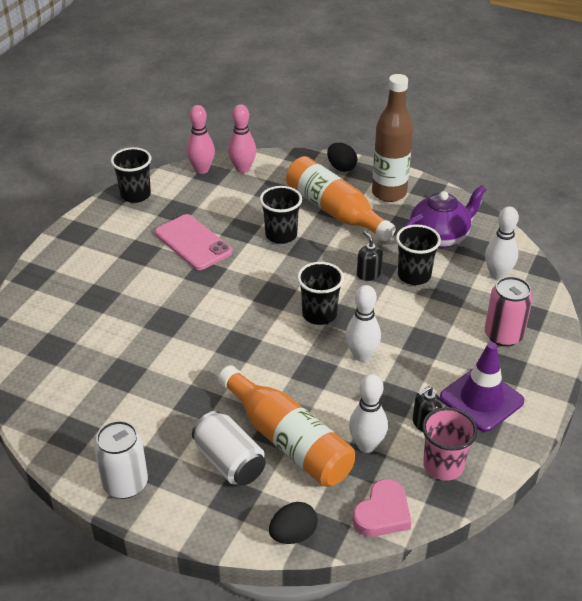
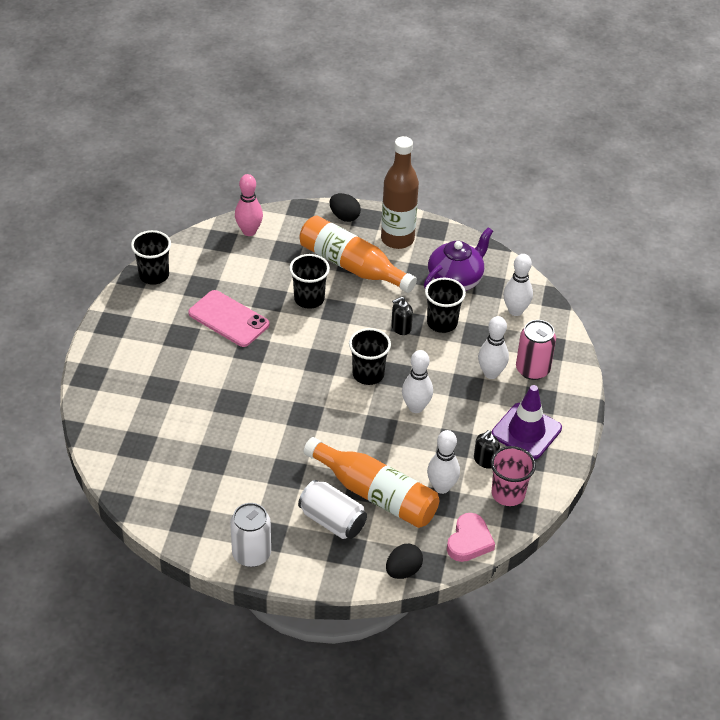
camera: 15 degrees left, 5 degrees up
(202, 169) = (209, 237): pink bowling pin -> none
(368, 274) = (401, 327): black soap dispenser -> black soap dispenser turned 75 degrees counterclockwise
(455, 332) = (491, 373): none -> white bowling pin

